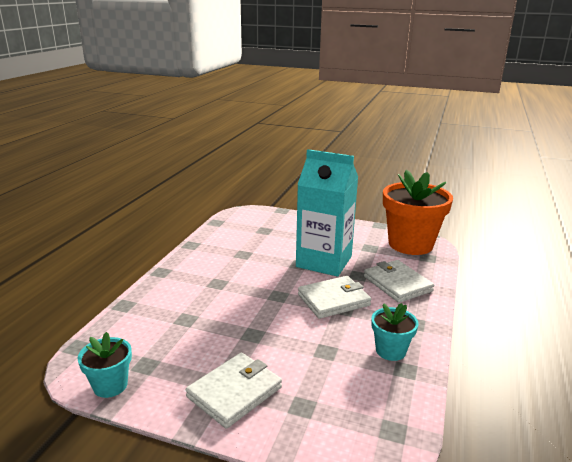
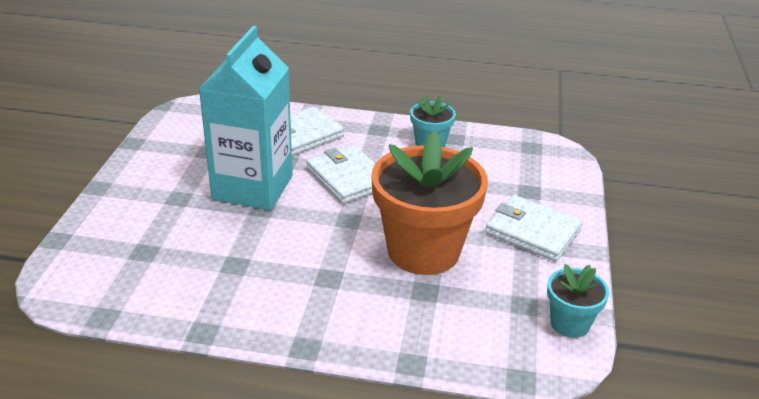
camera: 100 degrees left, 10 degrees up
(410, 244) = (197, 121): orange flower pot -> orange flower pot (423, 251)

